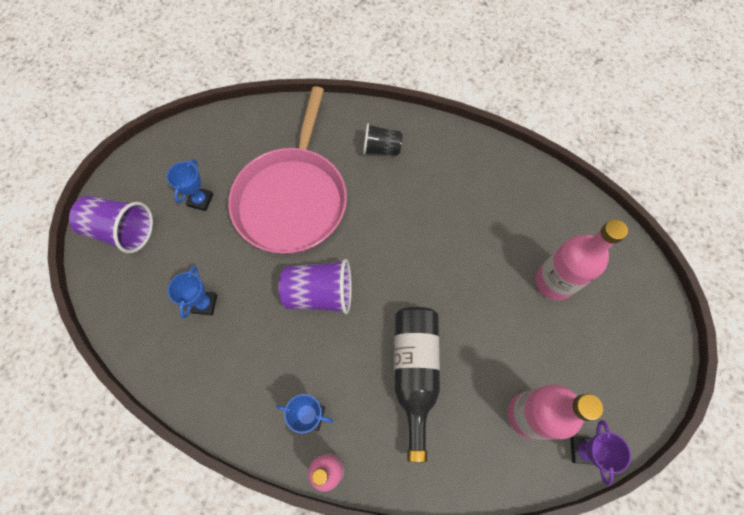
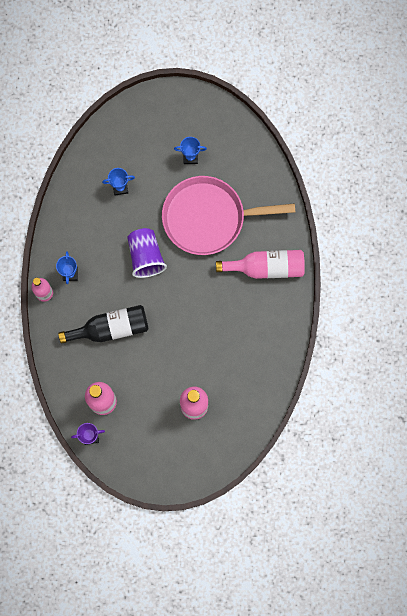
camera: 75 degrees right, 10 degrees up
(122, 231) = (154, 116): purple cup -> none
(381, 148) = (266, 267): black cup -> pink bottle

